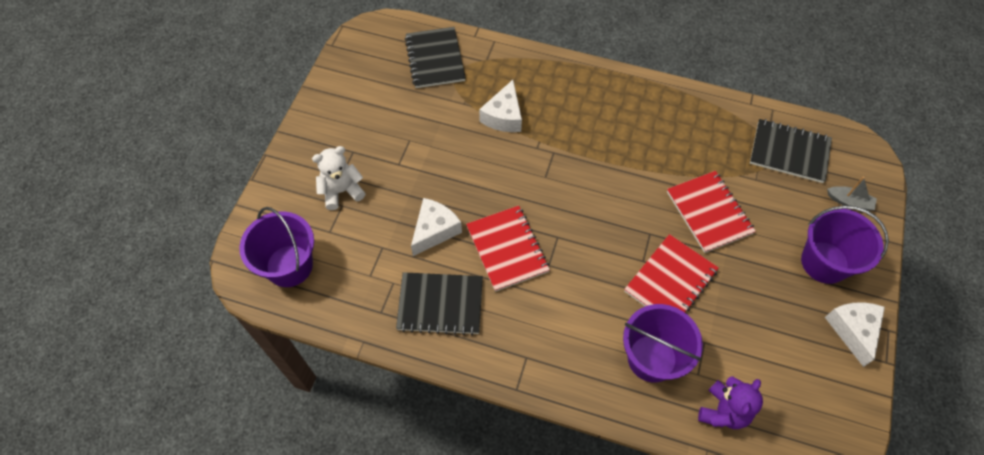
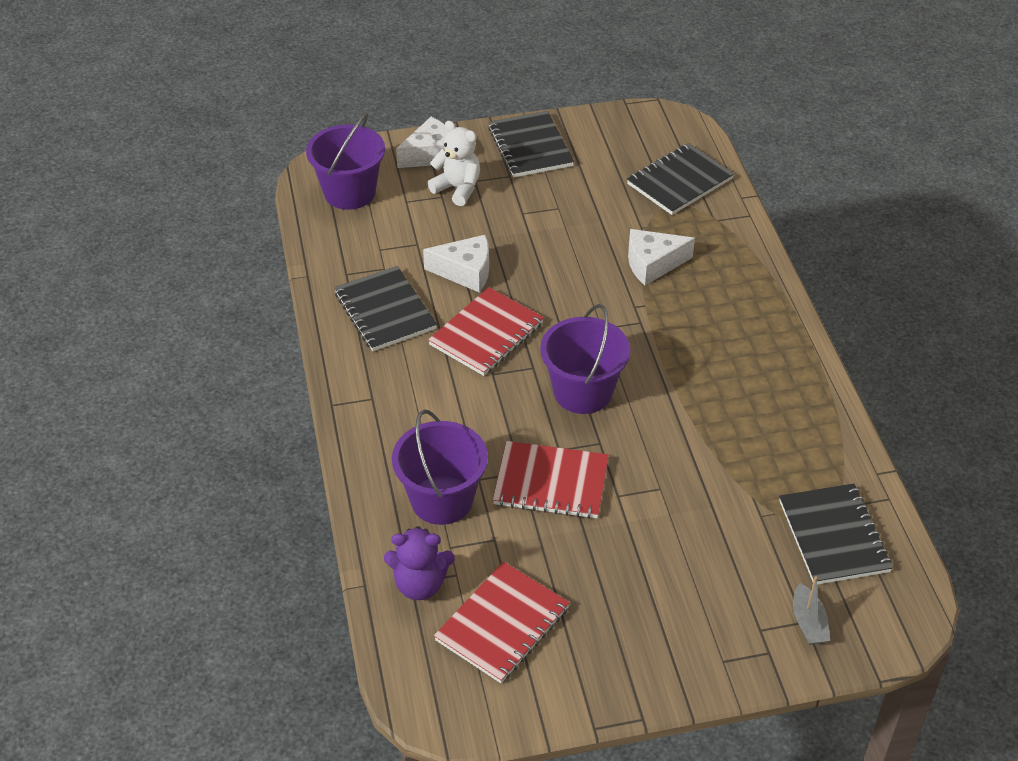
camera: 60 degrees right, 15 degrees down
(332, 123) = (530, 147): none -> black notebook
(709, 212) = (673, 486): red notebook -> red notebook (502, 624)
(824, 262) = (692, 622): purple bucket -> purple bucket (583, 392)
(853, 330) = (614, 680): white cheese -> white cheese (431, 155)

